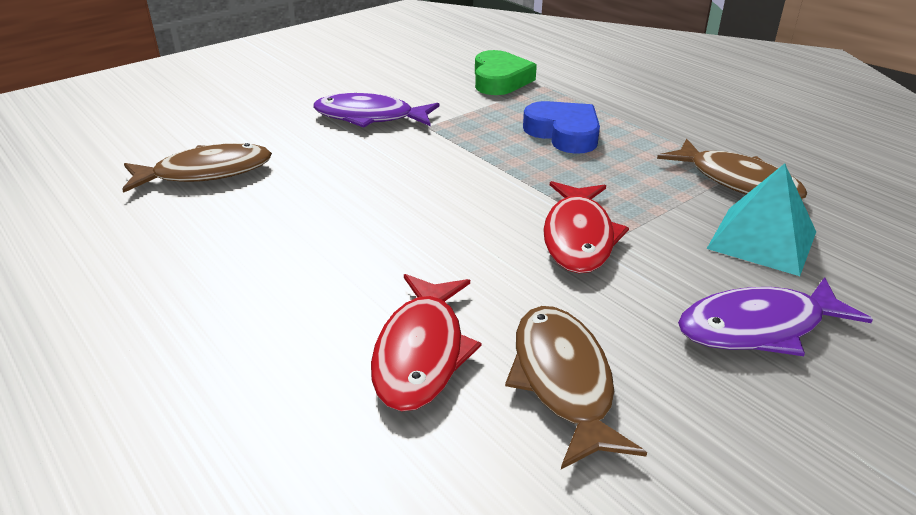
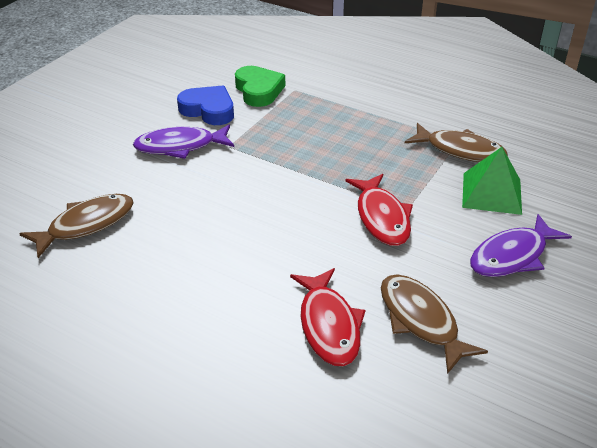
camera: 20 degrees left, 5 degrees up
(564, 133) = (330, 133): blue heart -> blue heart (208, 110)
(762, 240) = (491, 193): turquoise pyramid -> green pyramid

